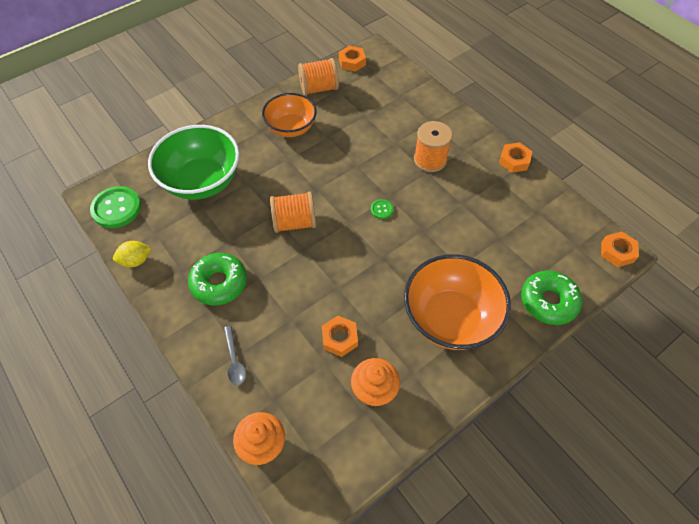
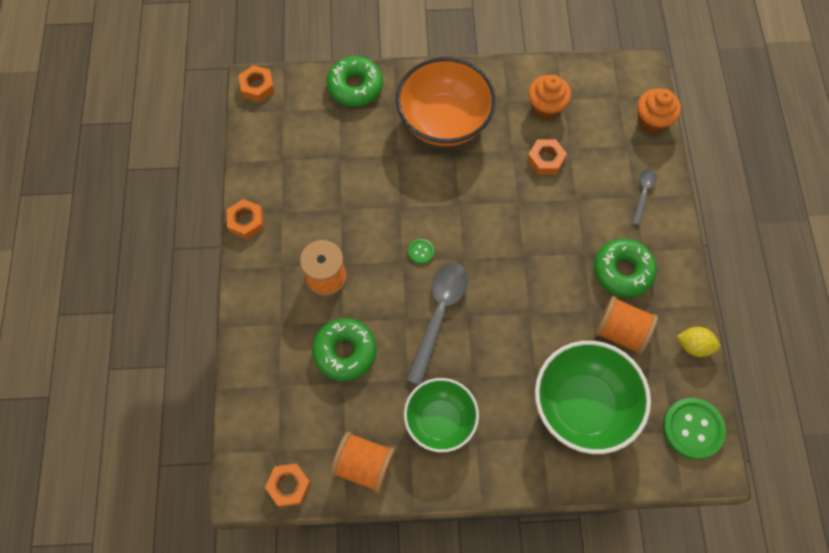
camera: 145 degrees left, 10 degrees up
(291, 128) = (440, 420): orange bowl -> green bowl
(294, 222) = (515, 291): orange spool -> orange spool (621, 331)
(337, 180) = (439, 315): none -> grey spoon
(378, 129) = (345, 352): none -> green donut

